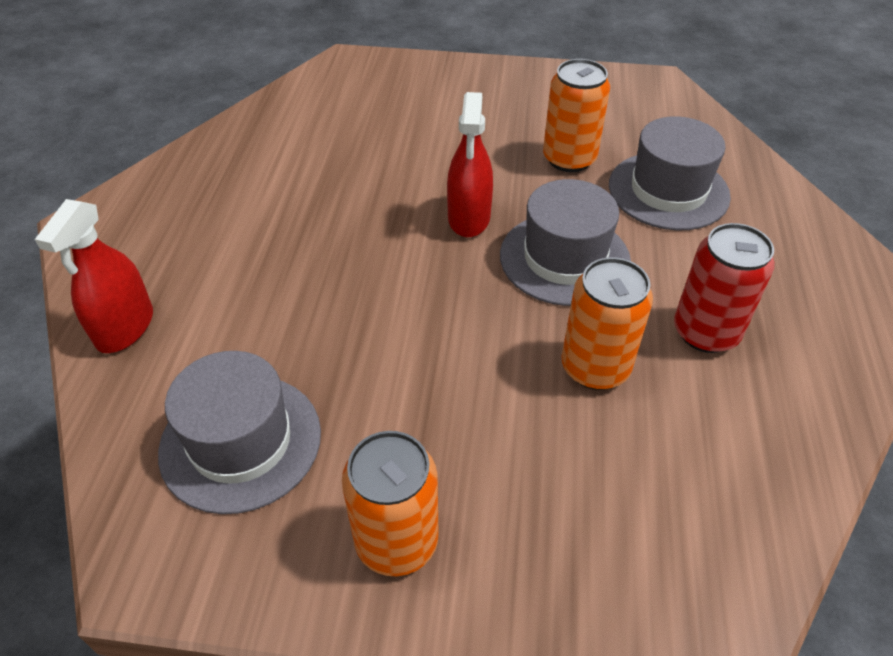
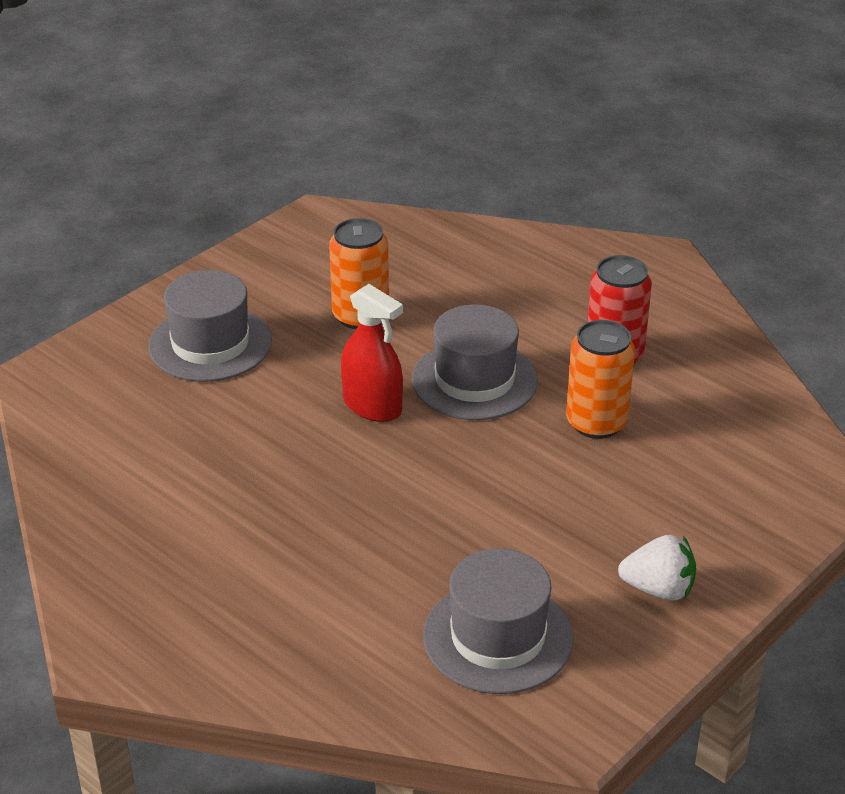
camera: 55 degrees left, 10 degrees down
(125, 327) = (294, 667): red spray bottle -> none
(396, 541) = (658, 589): orange can -> white strawberry
(668, 191) = (457, 288): grey hat -> grey hat (210, 344)

